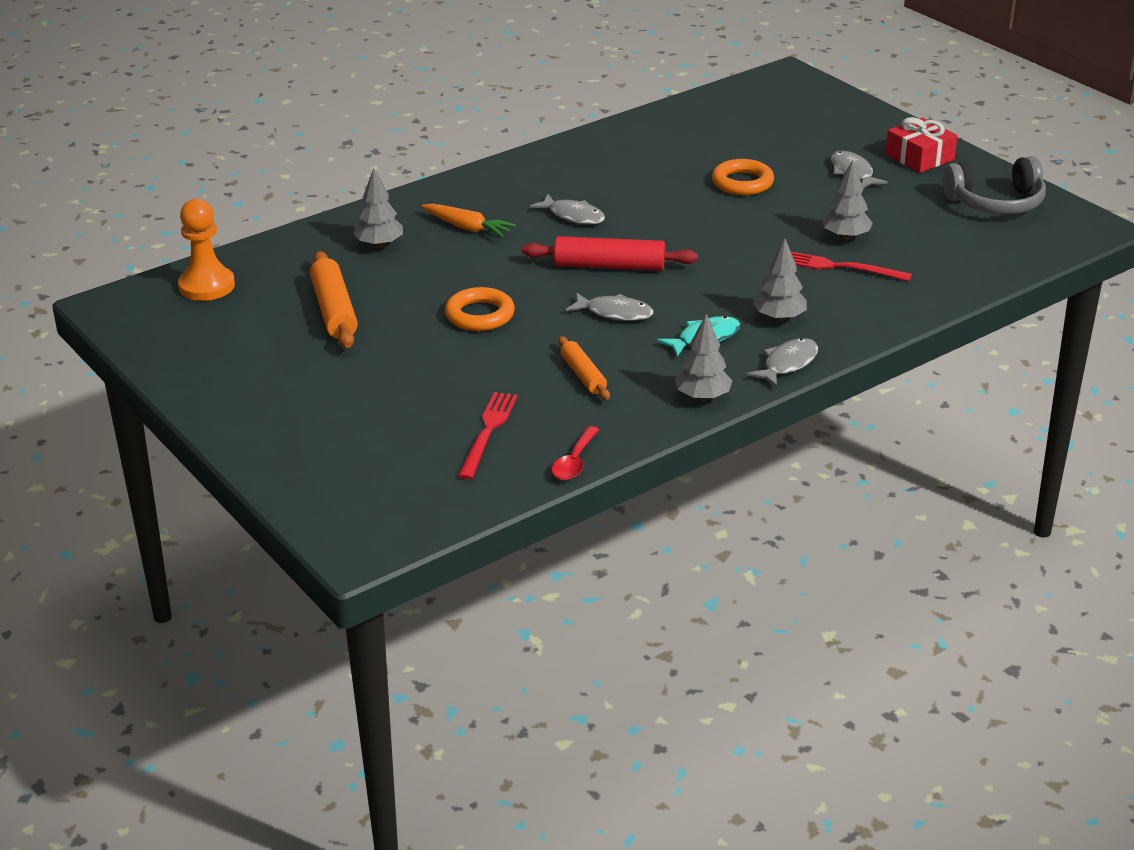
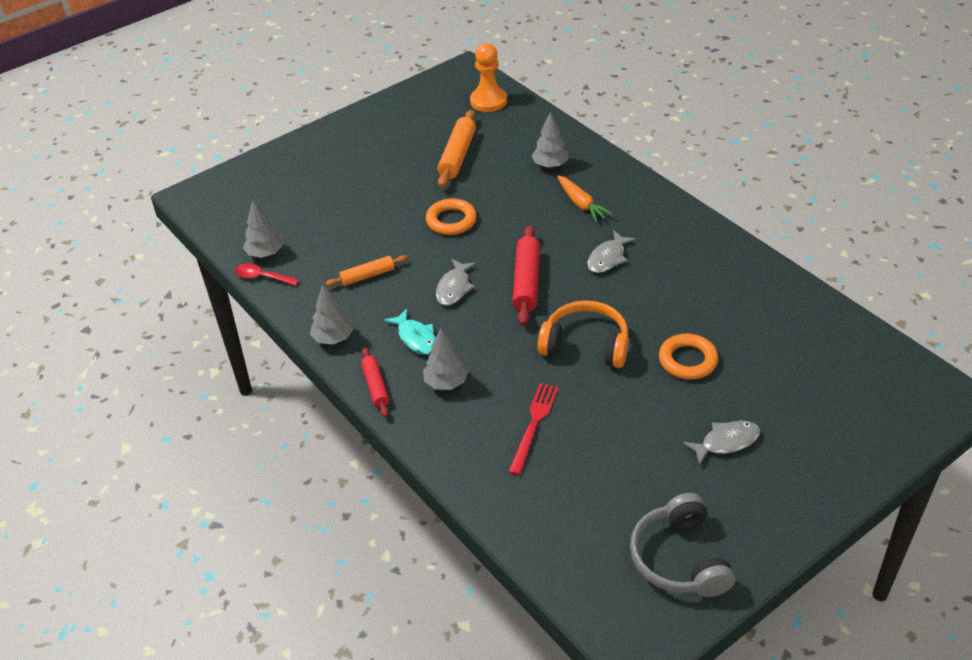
camera: 90 degrees right, 10 degrees up
(334, 310) = (457, 156): orange rolling pin -> orange rolling pin turned 60 degrees counterclockwise
(467, 228) = (581, 204): orange carrot -> orange carrot turned 60 degrees counterclockwise
(488, 432) = (302, 236): red fork -> none
(718, 234) = (585, 345): none -> orange headphones
(787, 364) = (375, 386): grey fish -> red rolling pin
(846, 237) = (591, 431): grey tree -> grey tree (265, 253)
(919, 157) = (774, 499): red gift -> none

